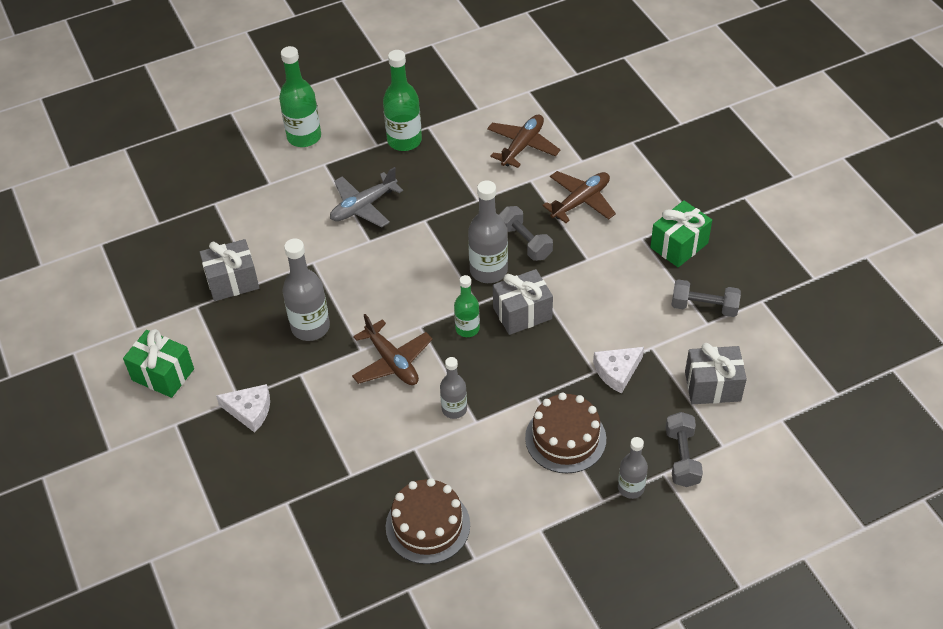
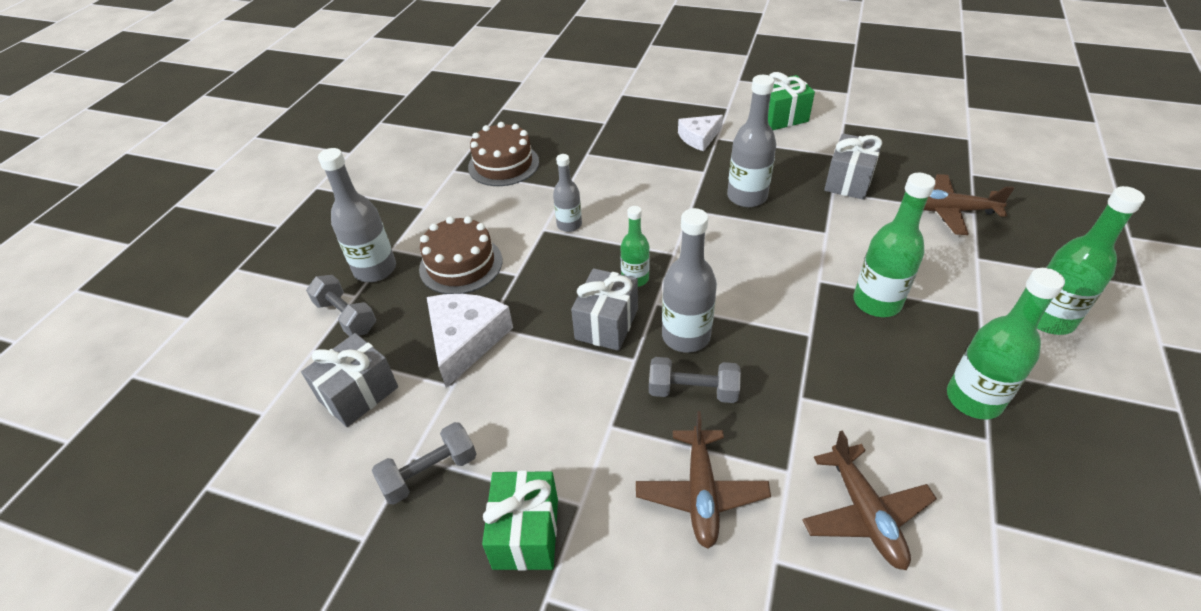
camera: 135 degrees right, 5 degrees down
(363, 206) = (876, 302): grey plane -> green bottle
(392, 361) = (656, 219): brown plane -> brown plane (950, 211)
(617, 372) = (465, 340): white cheese -> white cheese, size x1.55
(631, 488) = (375, 269): grey bottle -> grey bottle, size x1.62

